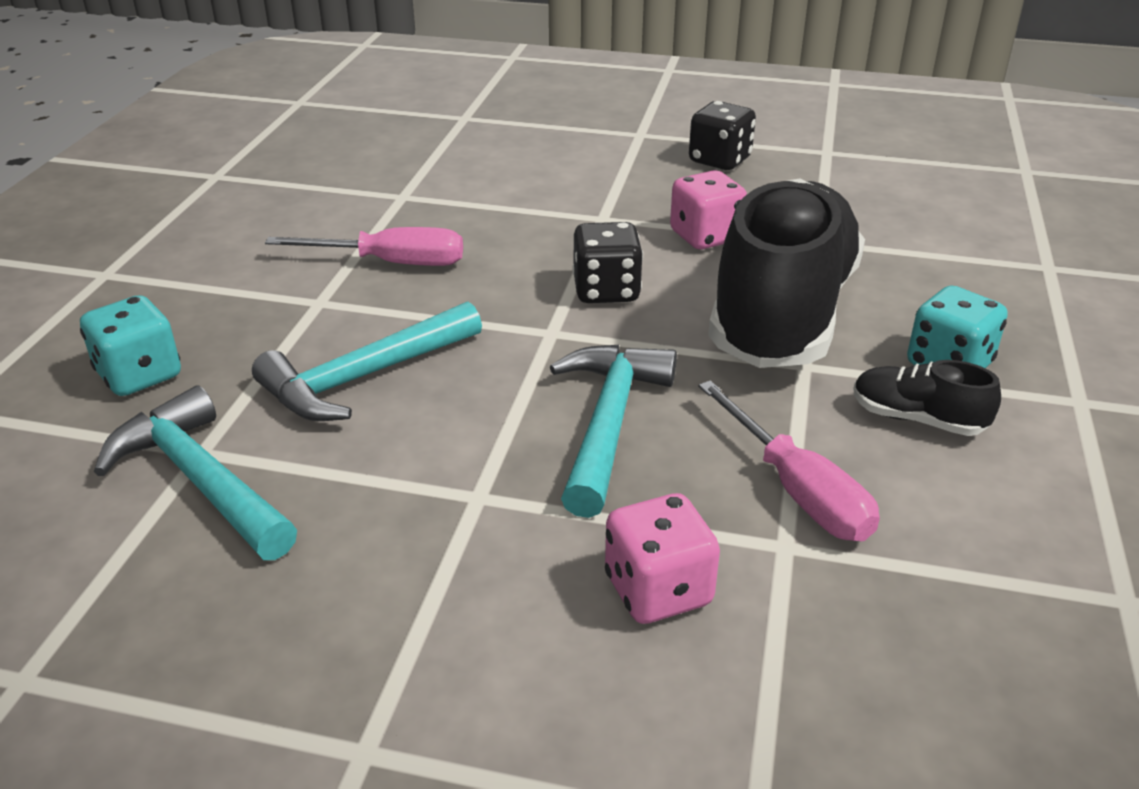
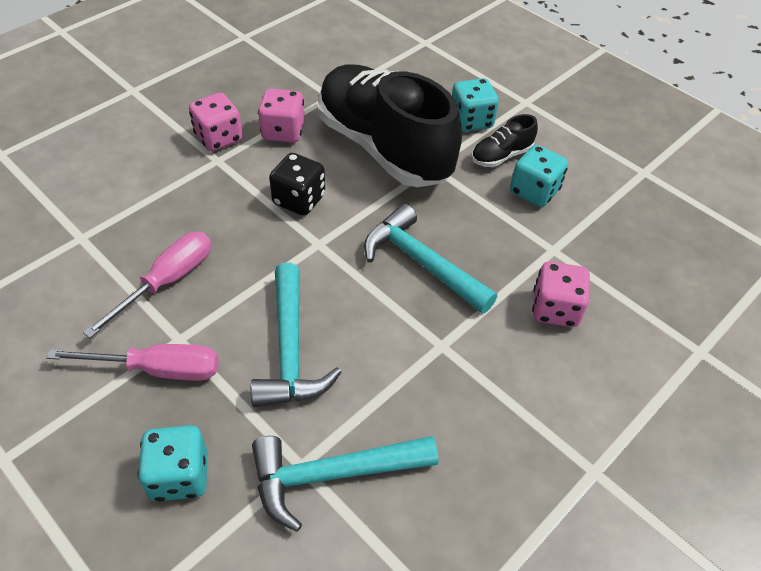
camera: 60 degrees left, 15 degrees up
(637, 205) = (219, 138): none -> pink dice
(719, 160) = (206, 78): black dice -> none
(797, 490) = (521, 224): pink screwdriver -> pink screwdriver (158, 369)
(886, 480) = (534, 191): none -> turquoise dice

